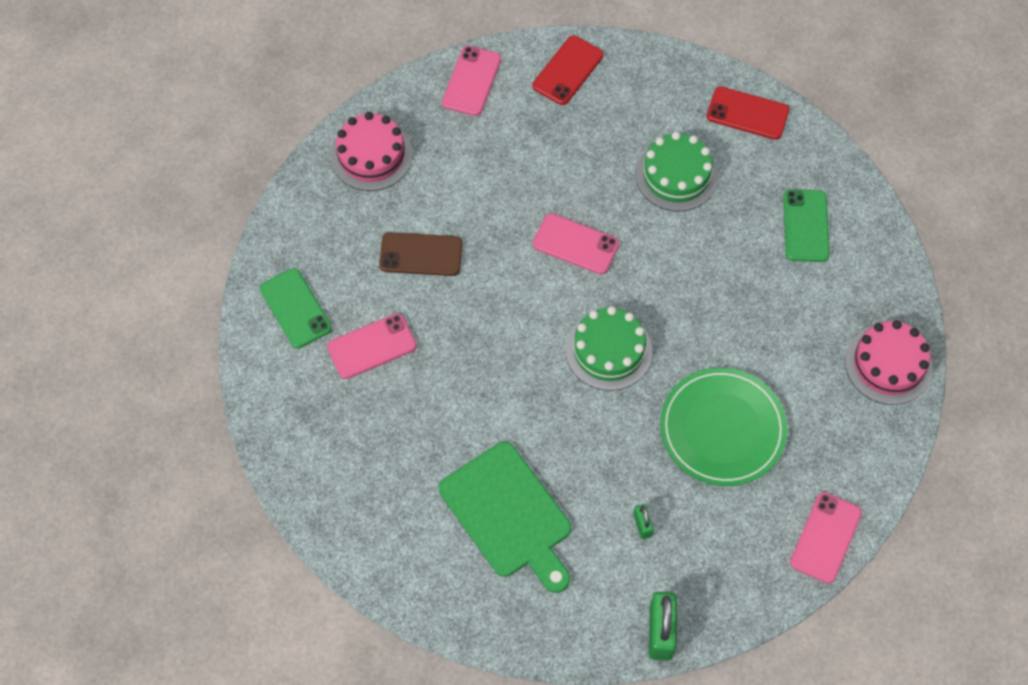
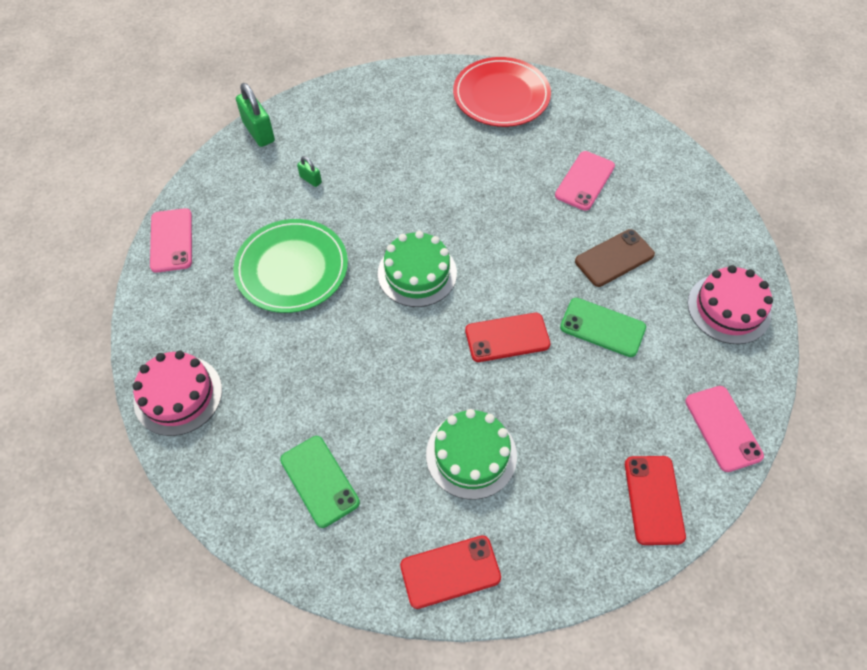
camera: 145 degrees right, 5 degrees down
(295, 308) = (658, 174): green phone -> green phone (602, 327)
(358, 507) = (501, 95): none -> red plate
(508, 515) = (405, 139): green cutting board -> none
(575, 244) = (507, 337): pink phone -> red phone

